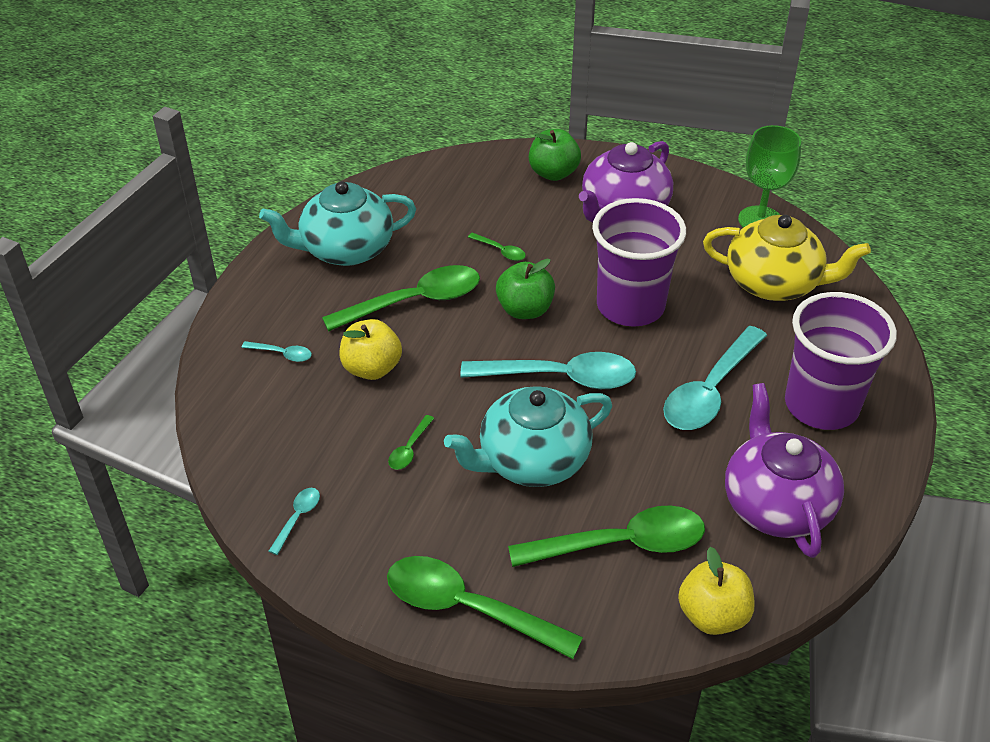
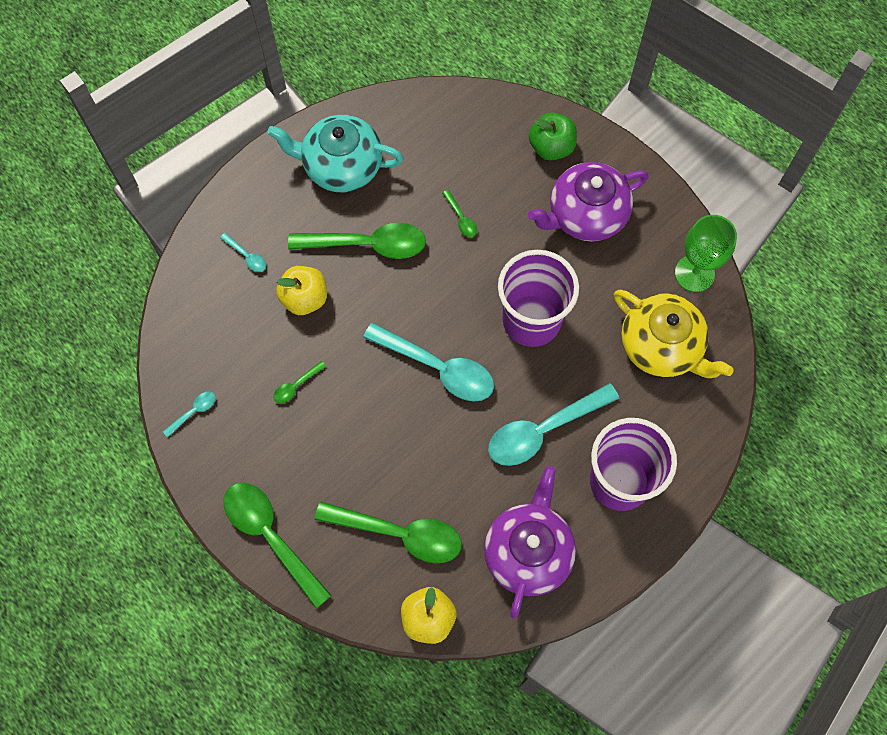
camera: 25 degrees right, 25 degrees up
(525, 310) = (447, 289): green apple -> none
(532, 460) = (376, 435): turquoise teapot -> none

